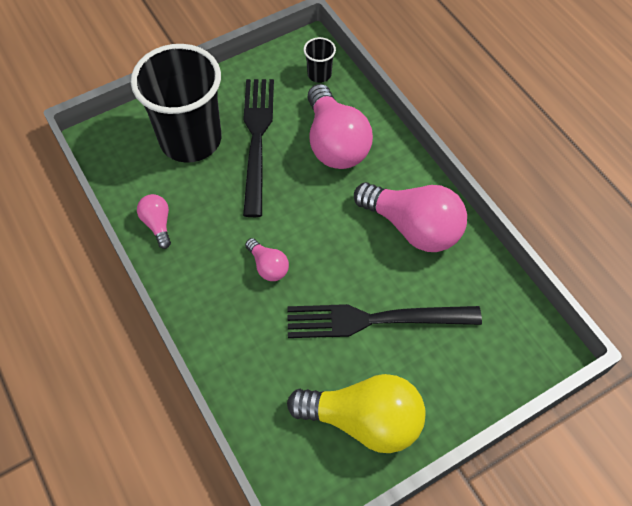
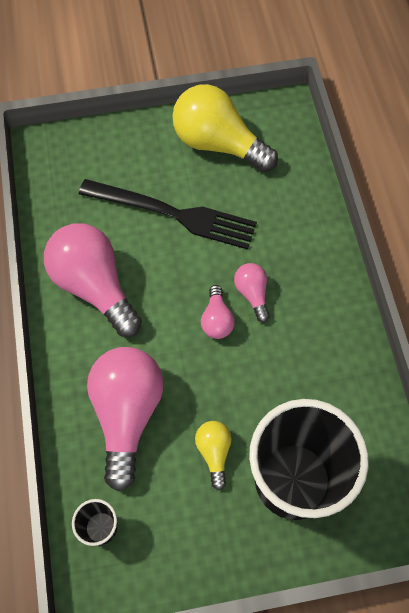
camera: 160 degrees left, 5 degrees up
(158, 224) = (353, 377): pink light bulb -> pink light bulb (216, 320)
(257, 139) = (214, 452): black fork -> yellow light bulb

